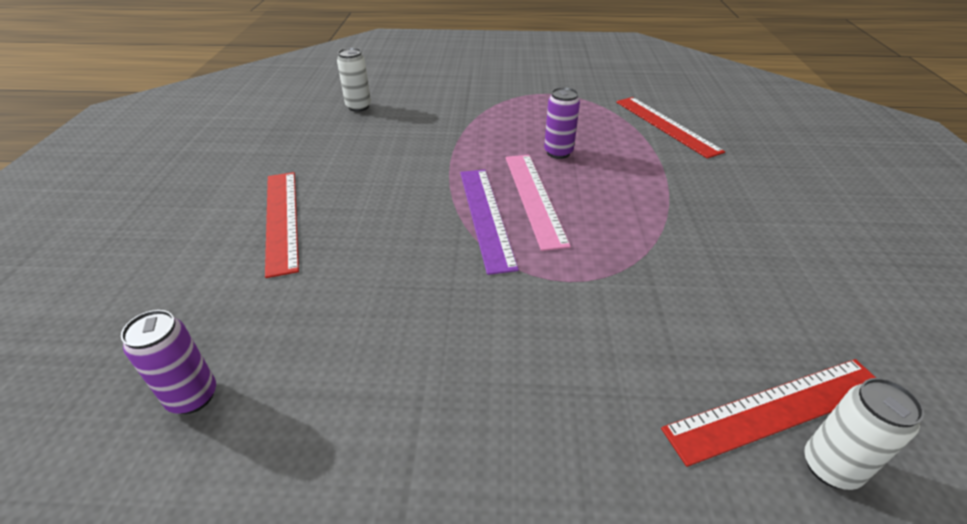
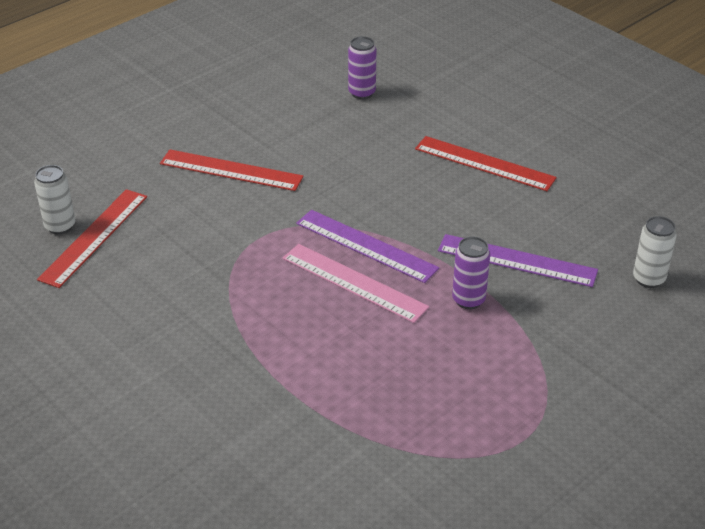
camera: 135 degrees right, 0 degrees up
(404, 150) = (517, 260): none -> purple ruler
(558, 152) = (395, 344): purple can -> purple can (468, 300)
(666, 125) = (339, 464): red ruler -> red ruler (231, 170)

